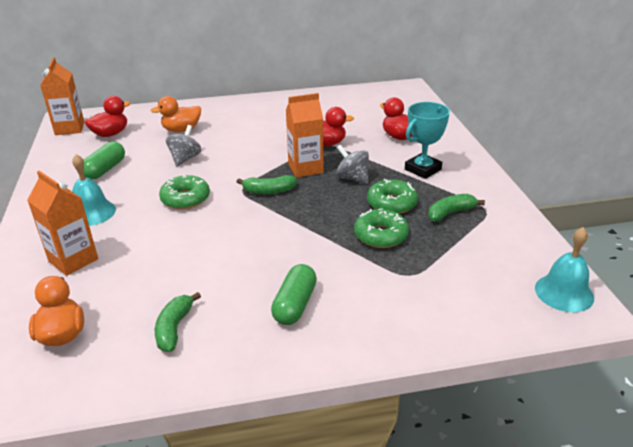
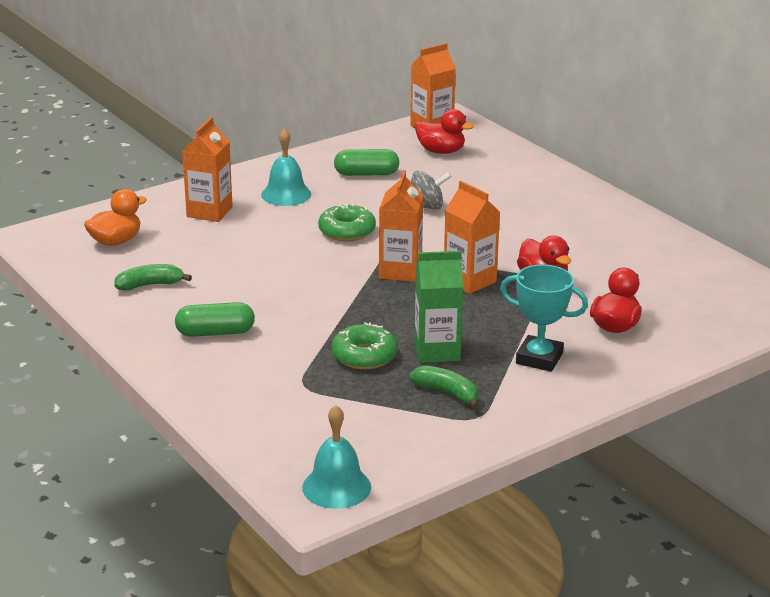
camera: 65 degrees right, 5 degrees down
(181, 130) = (489, 185): orange duck -> none
(268, 191) = (400, 271): green banana -> orange carton
(352, 178) = (473, 315): grey spinning top -> none
(391, 203) = (437, 351): green donut -> green carton

